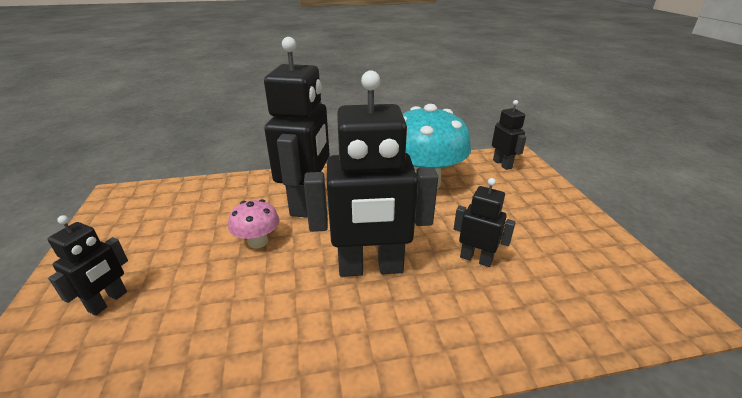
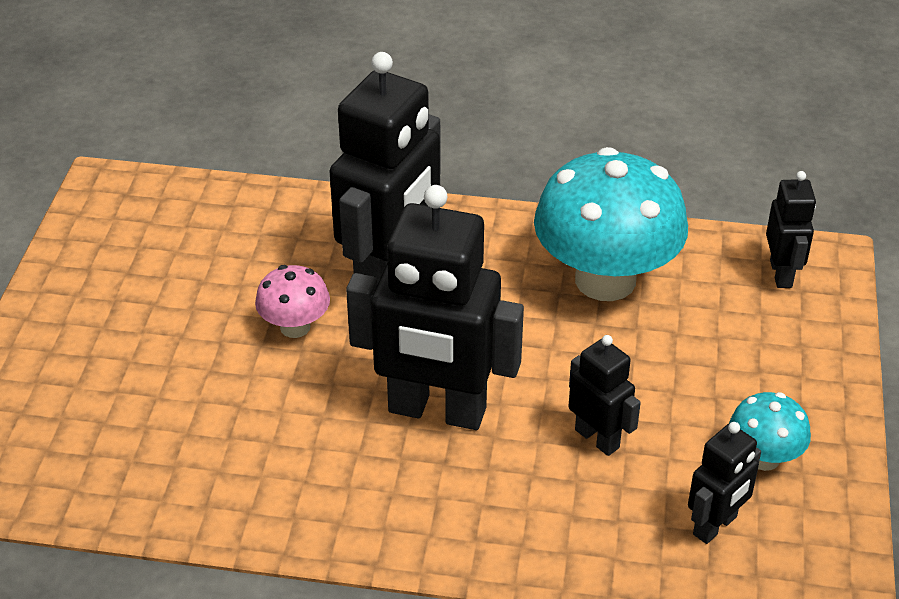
camera: 20 degrees right, 10 degrees up
(108, 301) = (92, 367): black robot -> black robot (715, 526)
(571, 245) = (763, 457): none -> turquoise mushroom

